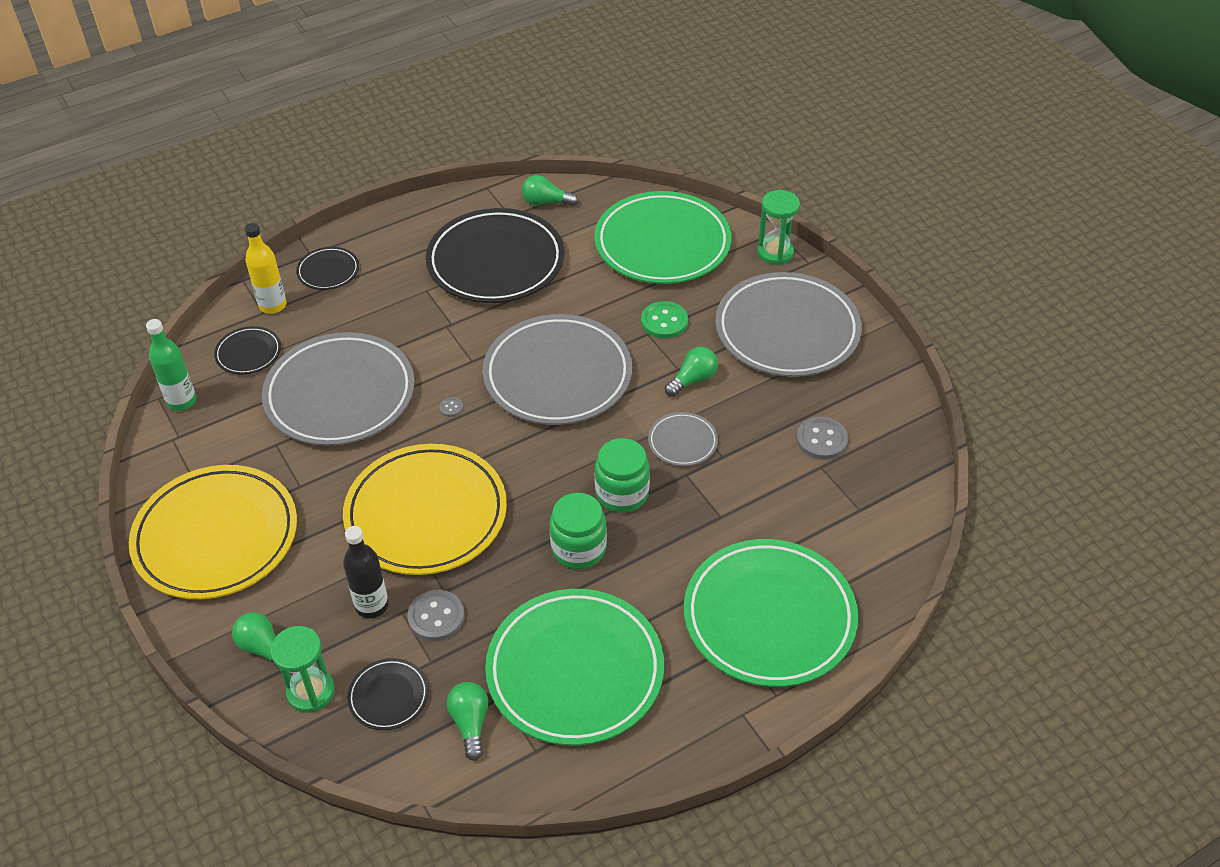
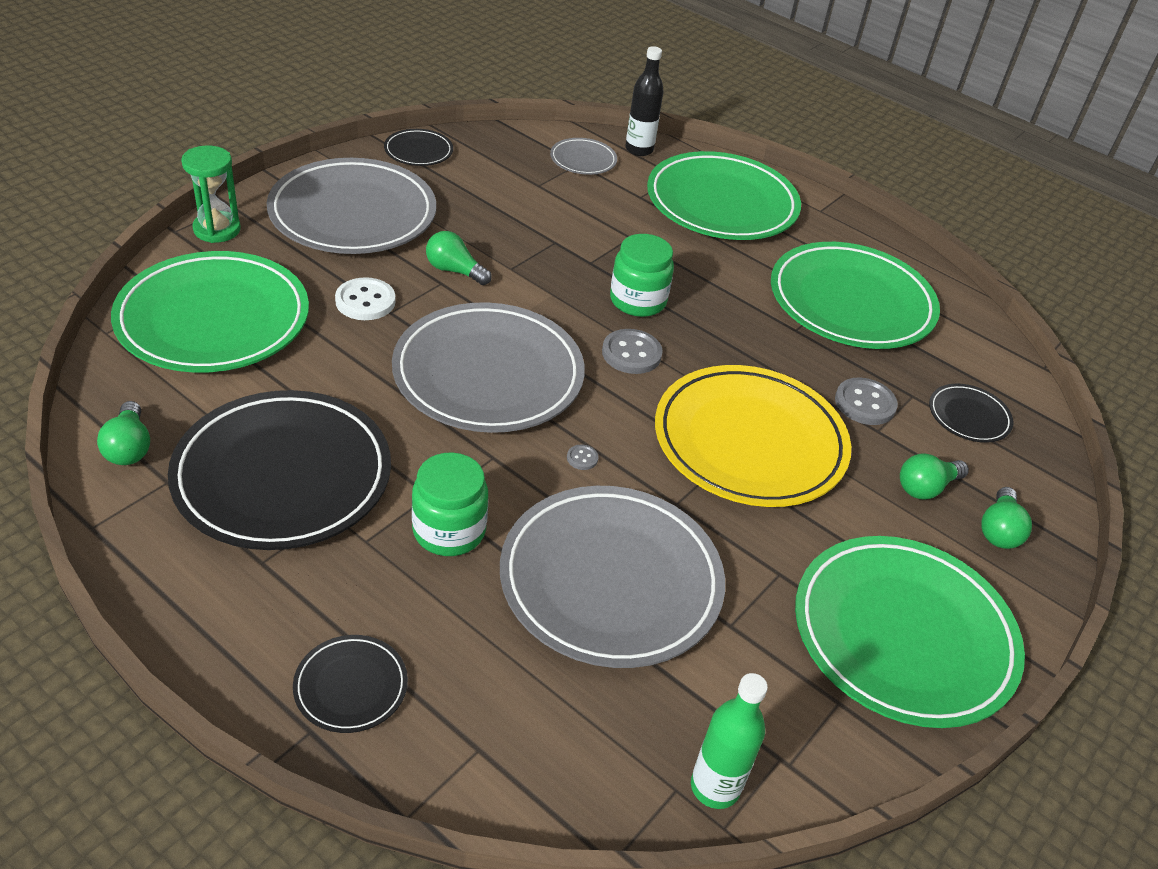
camera: 115 degrees left, 5 degrees down
(216, 537) = (903, 635): yellow plate -> green plate
(248, 353) = (578, 732): black plate -> black plate (418, 151)
(272, 305) = (457, 740): yellow bottle -> none
(311, 692) = (1010, 475): green hourglass -> none
(372, 605) = (888, 456): black bottle -> black bottle (639, 149)
(470, 723) = (949, 356): green light bulb -> green light bulb (926, 488)
(578, 548) = (722, 320): green jar -> green jar (449, 531)
(664, 321) = (365, 301): green button -> white button
(682, 442) = (548, 269): grey plate -> grey plate (583, 160)
(821, 440) = (504, 186): grey button -> grey button (631, 353)

